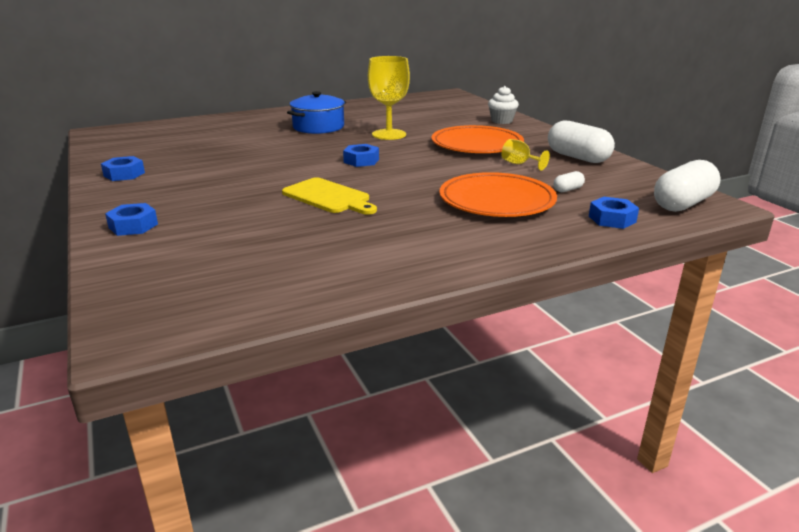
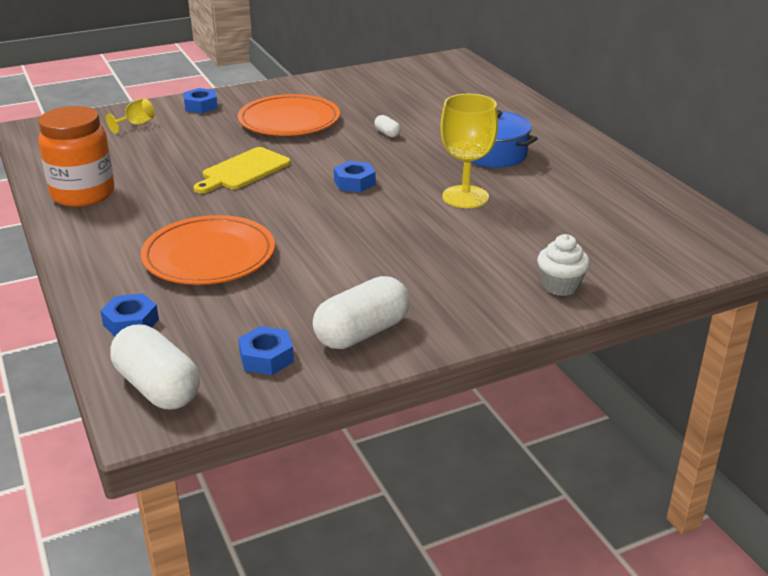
camera: 90 degrees right, 5 degrees up
(124, 174) = (322, 86): blue nut -> blue nut (266, 357)
(375, 267) = (83, 194): none -> orange jar
(477, 145) = (422, 256): orange plate -> orange plate (289, 121)
(519, 164) = (335, 282): yellow goblet -> yellow goblet (136, 125)
(568, 189) = (231, 306): white capsule -> white capsule (387, 133)

